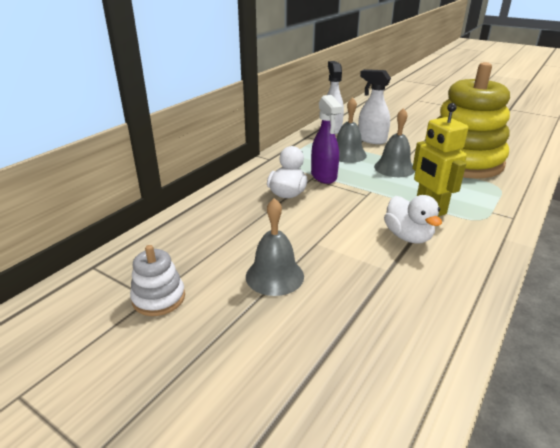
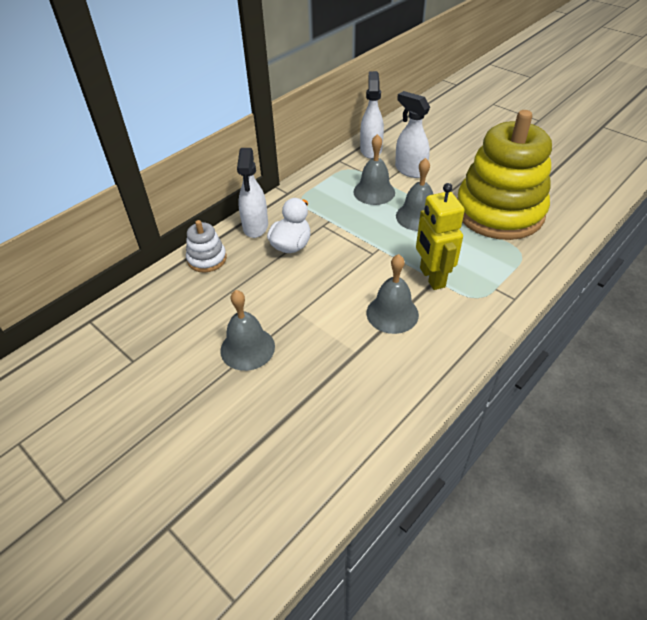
camera: 10 degrees right, 15 degrees up
(158, 298) = (140, 362): white stacking toy -> white stacking toy (207, 259)
(248, 183) = (255, 227): none -> white spray bottle
(324, 176) = (336, 223): purple spray bottle -> none
(408, 236) = (392, 313): white duck -> grey bell

